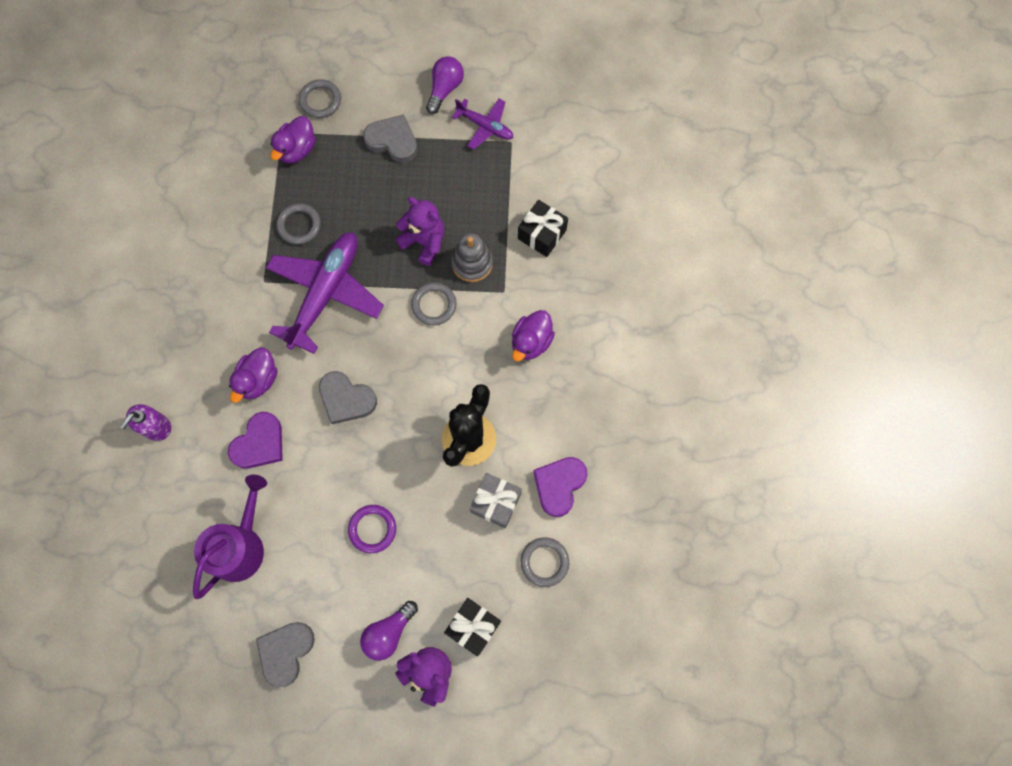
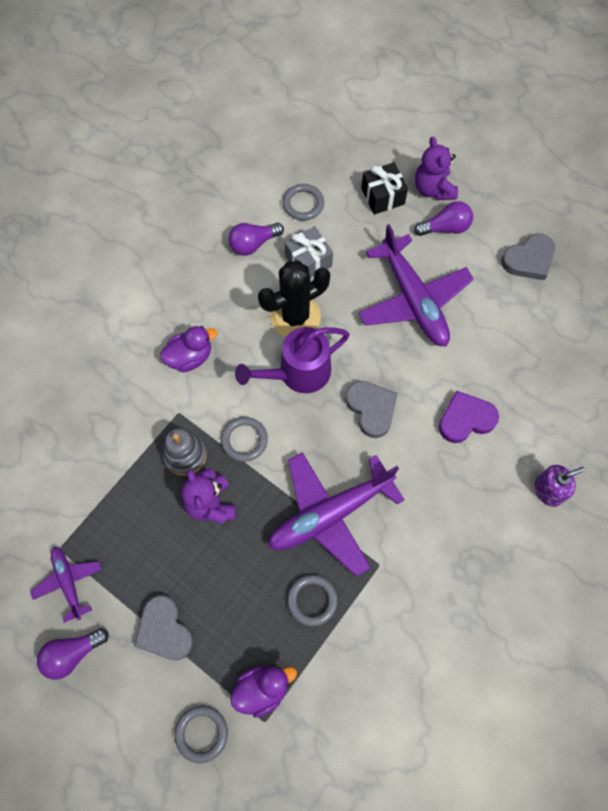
camera: 145 degrees left, 5 degrees down
(241, 546) = (524, 351): purple watering can -> purple watering can (298, 373)
(258, 380) = (436, 474): purple duck -> none
(372, 529) = (413, 300): purple ring -> purple plane
(542, 234) = (107, 440): black gift -> none
(559, 485) = (253, 244): purple heart -> purple light bulb

